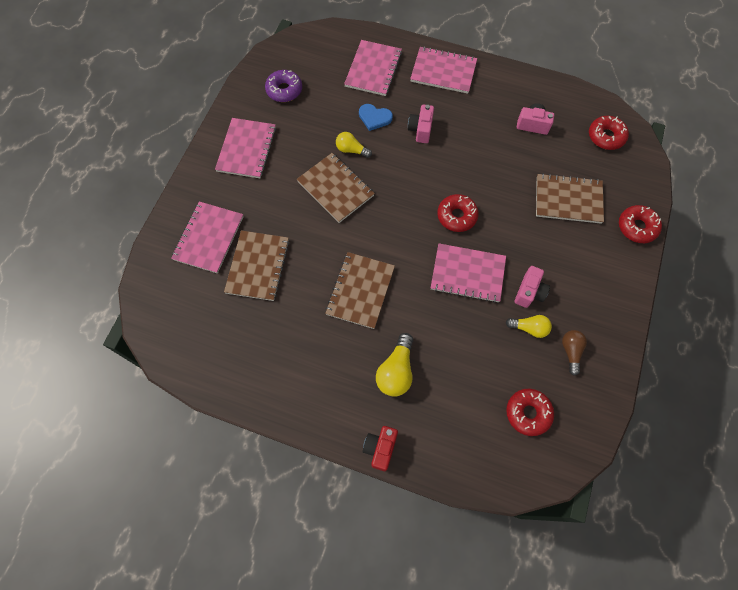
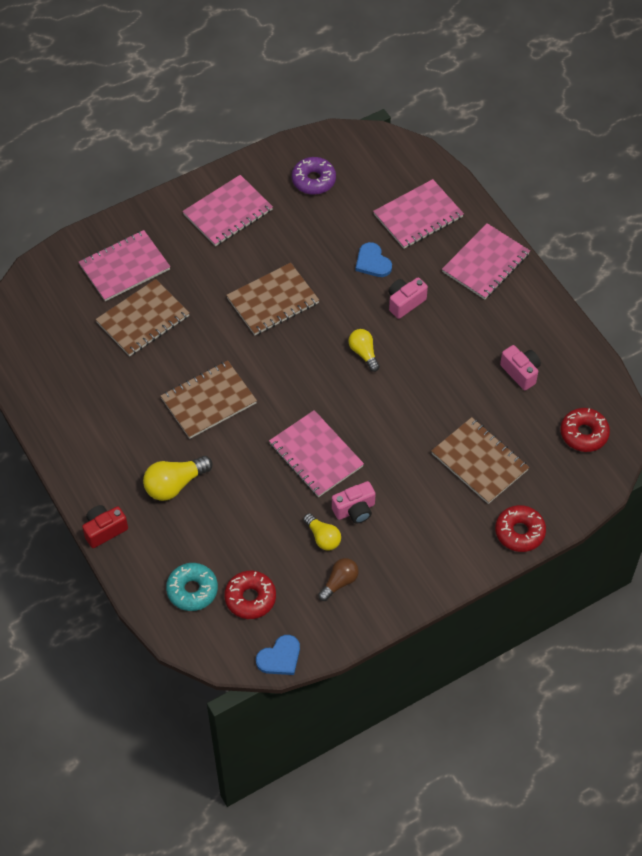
camera: 40 degrees right, 10 degrees down
(335, 188) = (273, 301): brown notebook -> brown notebook turned 60 degrees clockwise
(351, 150) = (321, 277): yellow light bulb -> yellow light bulb (364, 353)
(443, 71) = (486, 263): pink notebook -> pink notebook turned 75 degrees clockwise
(456, 216) = (357, 401): red donut -> none
(485, 441) = (192, 590): none -> turquoise donut
(589, 440) = (280, 657): none -> blue heart

